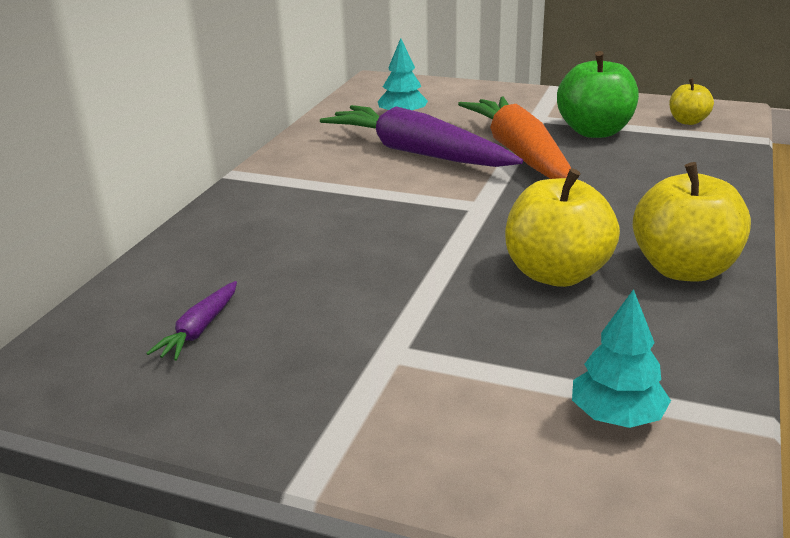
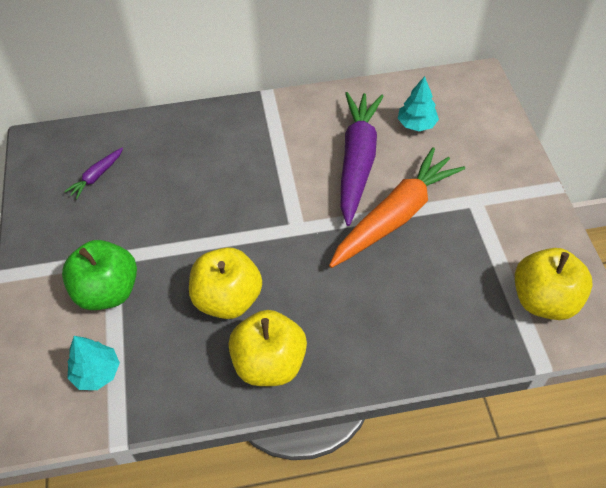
camera: 60 degrees right, 25 degrees up
(200, 329) = (97, 176): purple carrot -> purple carrot turned 45 degrees counterclockwise
(595, 131) = (472, 245): green apple -> green apple (108, 291)
(688, 121) = (543, 300): yellow apple -> yellow apple, size x1.84

